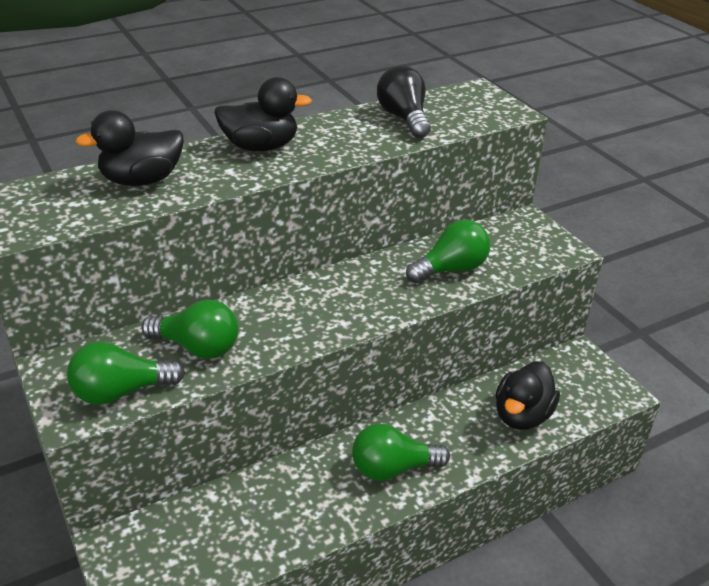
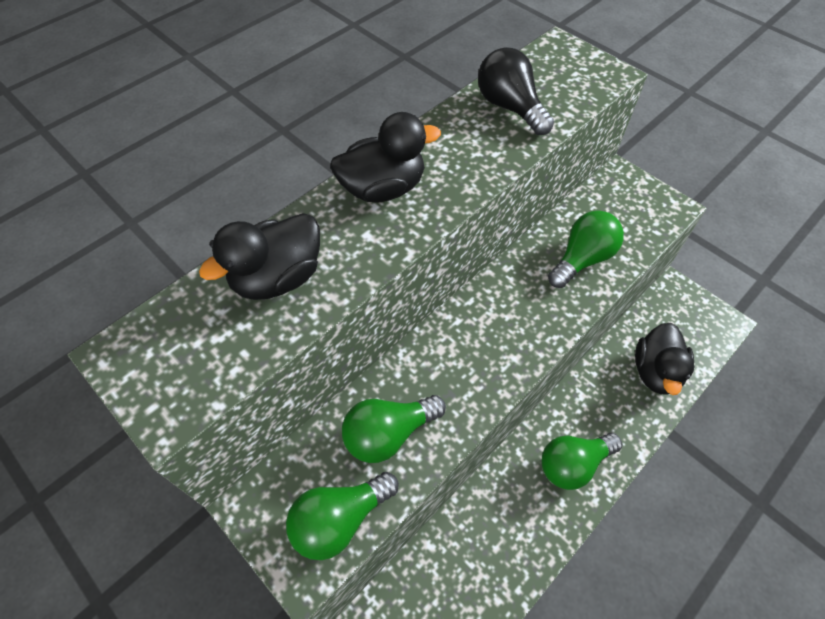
camera: 15 degrees left, 20 degrees up
(197, 347) = (389, 434): green light bulb -> green light bulb turned 150 degrees clockwise

